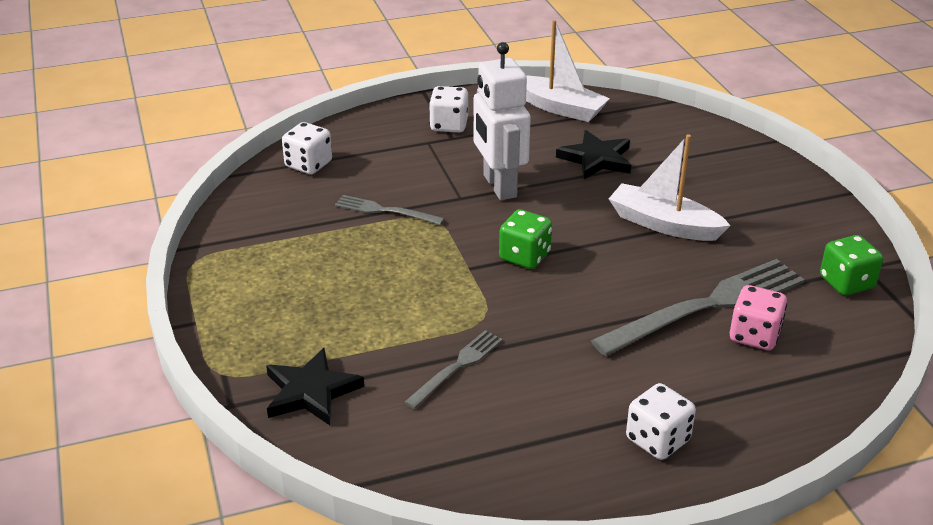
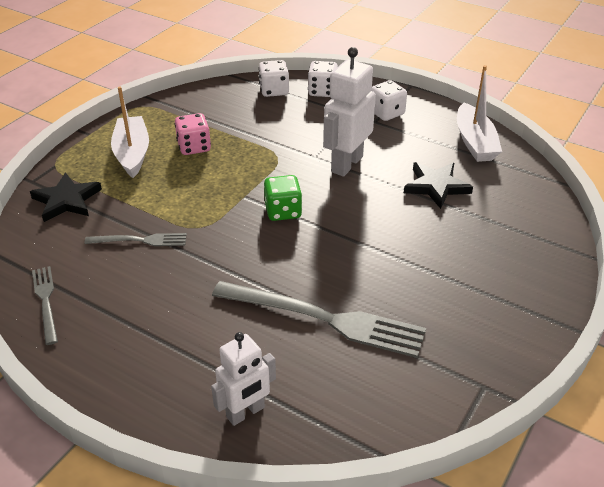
camera: 50 degrees right, 5 degrees up
(385, 211) = (263, 138): grey fork -> grey fork (46, 301)
(657, 440) = (149, 362): white dice -> white dice (322, 91)
(663, 224) = (399, 253): white boat -> white boat (132, 153)
(754, 335) = (317, 359): pink dice -> pink dice (194, 147)
(782, 407) = (246, 412): none -> white robot
(846, 282) = (448, 383): green dice -> none

